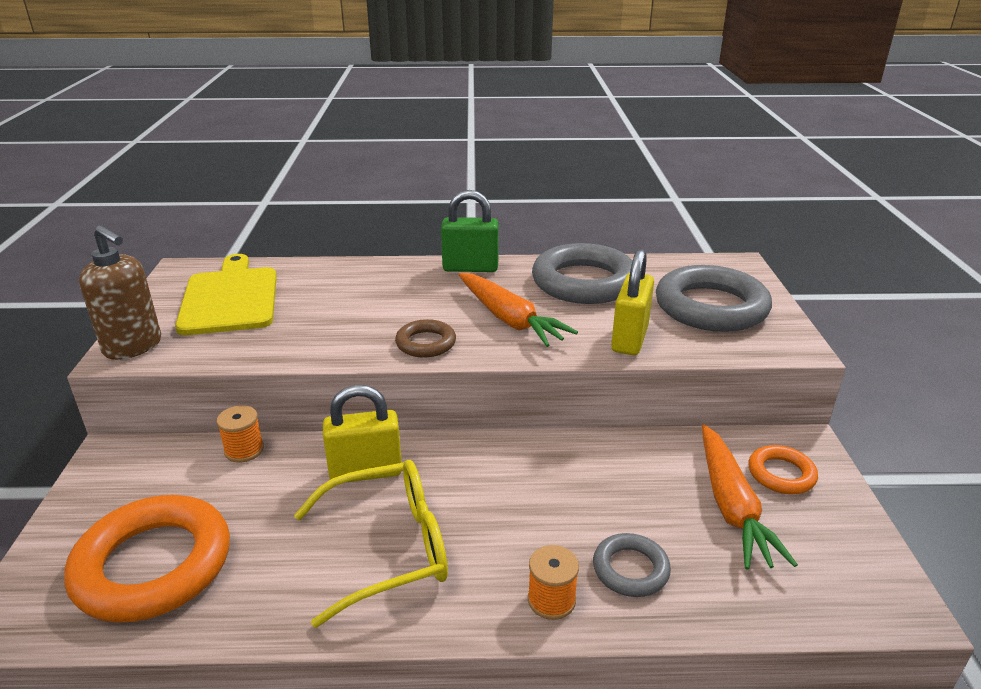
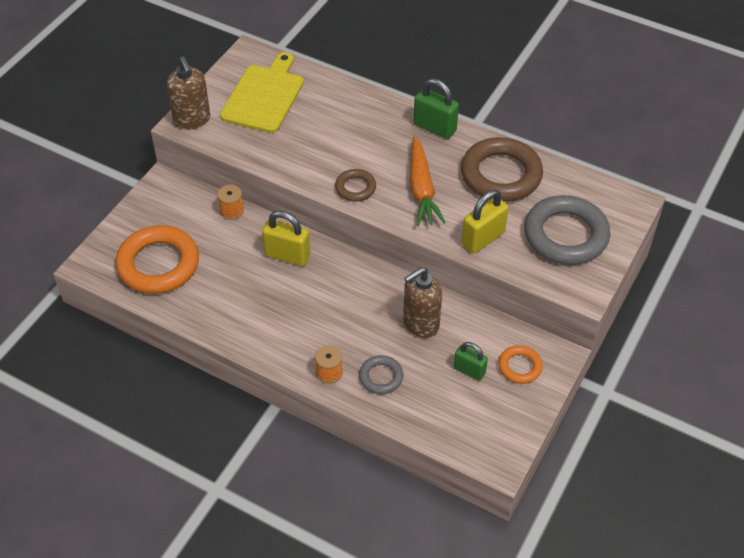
camera: 30 degrees right, 20 degrees up
(389, 548) = (271, 308): yellow glasses -> none
(584, 282) = (501, 175): grey ring -> brown ring
(616, 478) = (420, 324): none -> brown soap dispenser
(731, 506) = (469, 370): orange carrot -> green padlock

